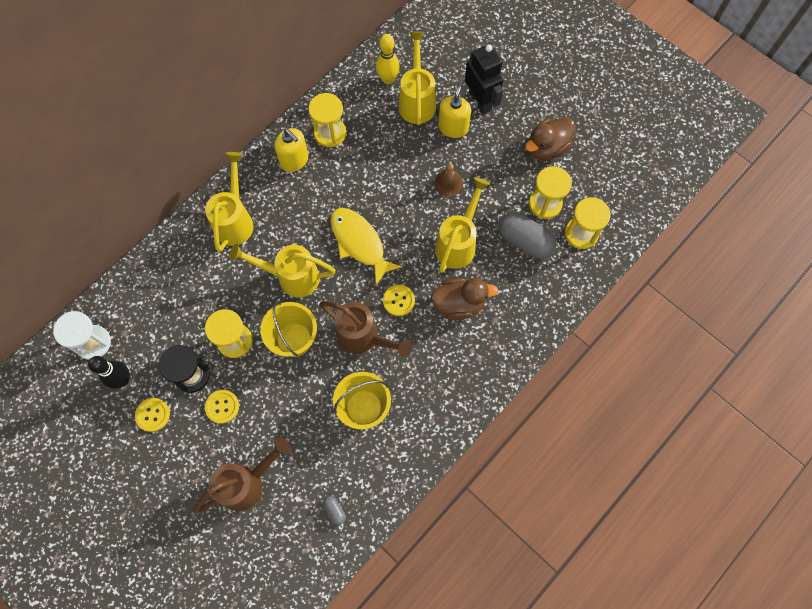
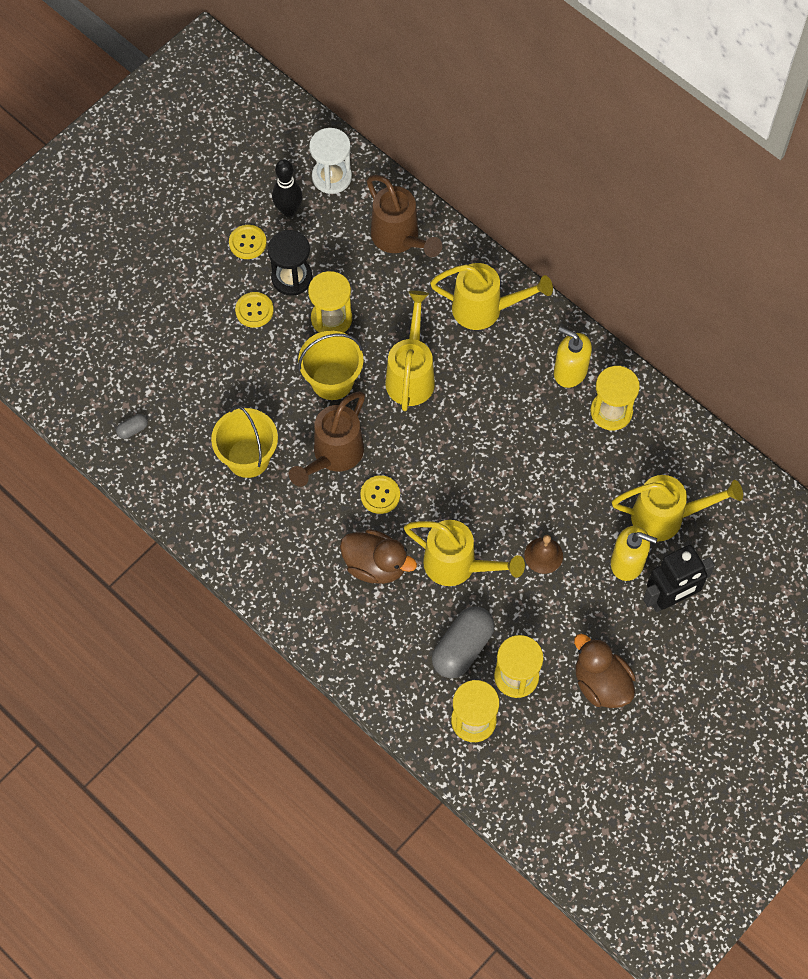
camera: 90 degrees right, 5 degrees down
(247, 483) = (168, 340): brown watering can -> brown watering can (399, 239)
(294, 160) = (570, 371): yellow soap dispenser -> yellow soap dispenser turned 75 degrees clockwise
(359, 243) = (456, 449): yellow fish -> none
(388, 79) = (698, 481): yellow bowling pin -> none
(459, 304) = (375, 565): brown duck -> brown duck turned 60 degrees counterclockwise

